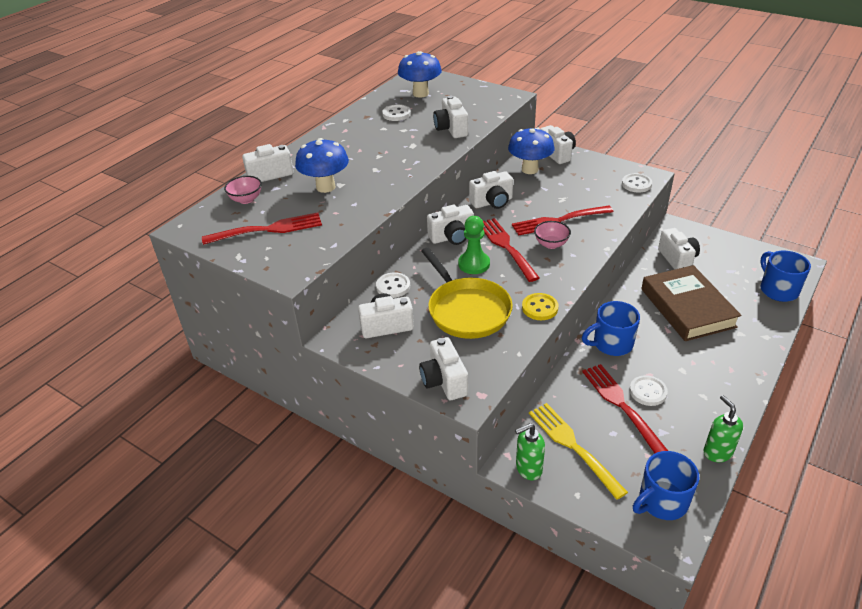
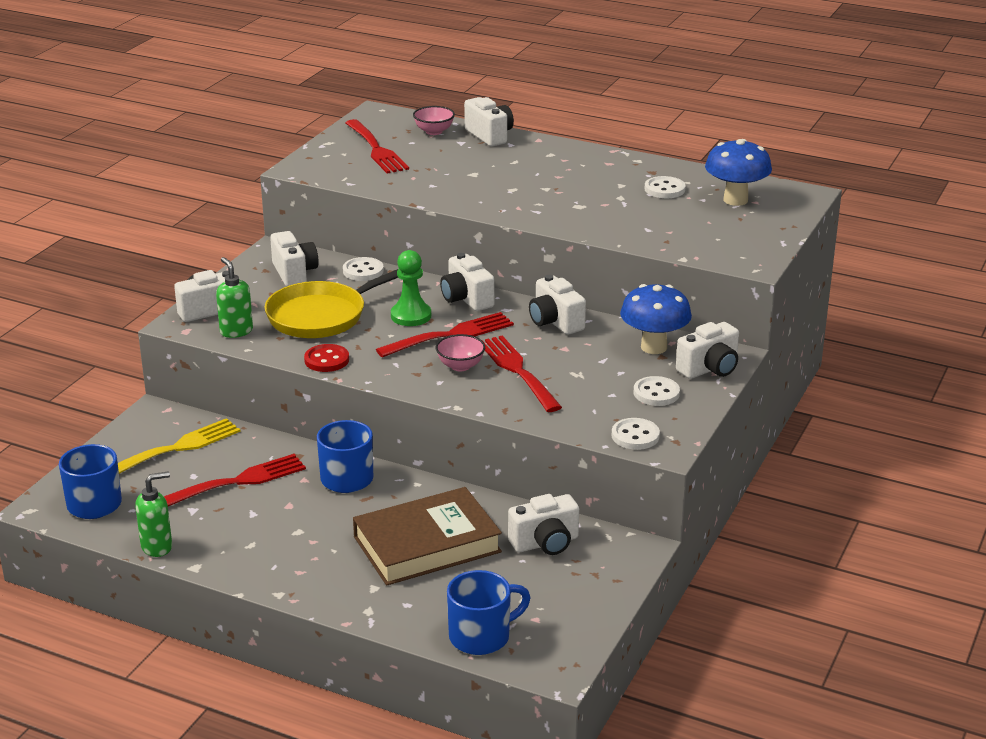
camera: 80 degrees right, 10 degrees down
(325, 187) = (466, 167): blue mushroom -> none
(451, 129) = (631, 227): white camera -> none
(528, 469) = (147, 422): green soap dispenser -> green soap dispenser (236, 331)
(540, 308) = (326, 360): yellow button -> red button
(648, 392) = (258, 502): white button -> white button (656, 393)

